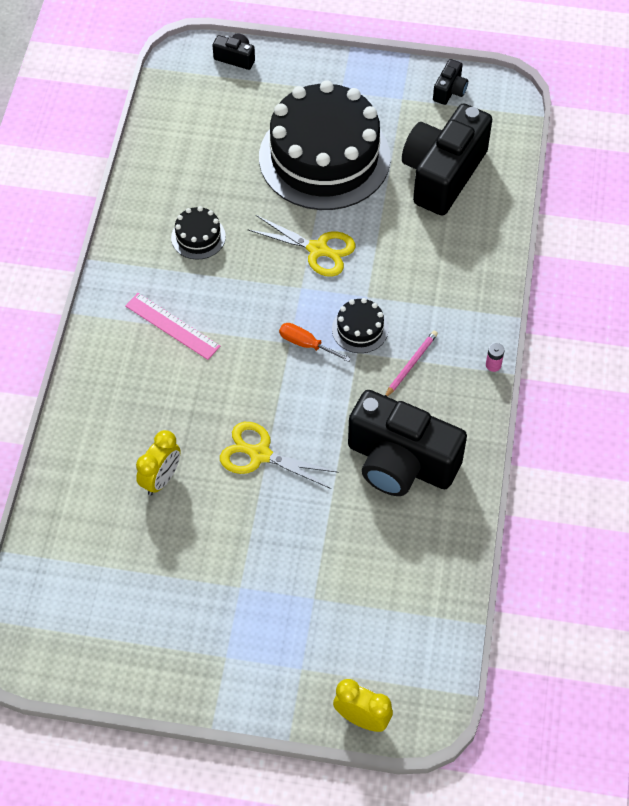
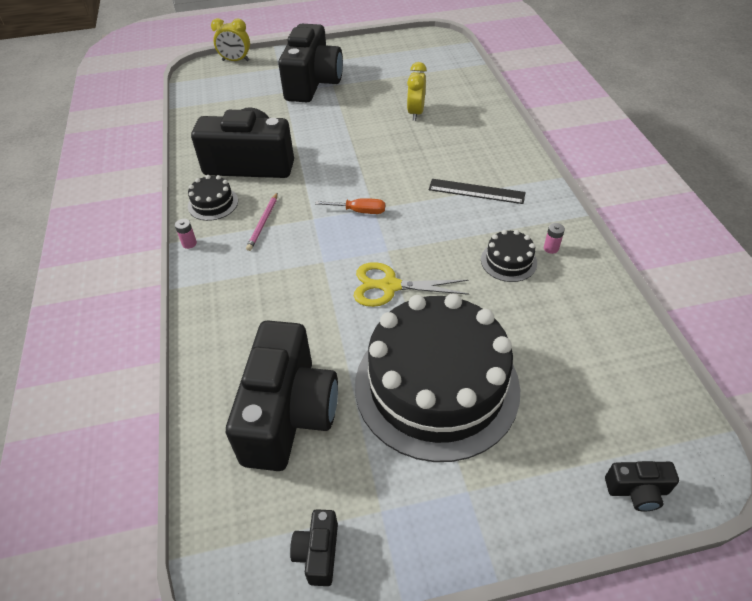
camera: 160 degrees right, 10 degrees down
(151, 236) = (551, 248): none -> pink battery
(172, 326) = (476, 191): pink ruler -> black ruler
(260, 454) = (356, 141): yellow scissors -> none
(265, 603) = (313, 83): none -> black camera
(360, 329) = (318, 235): black cake -> black cake (213, 203)

